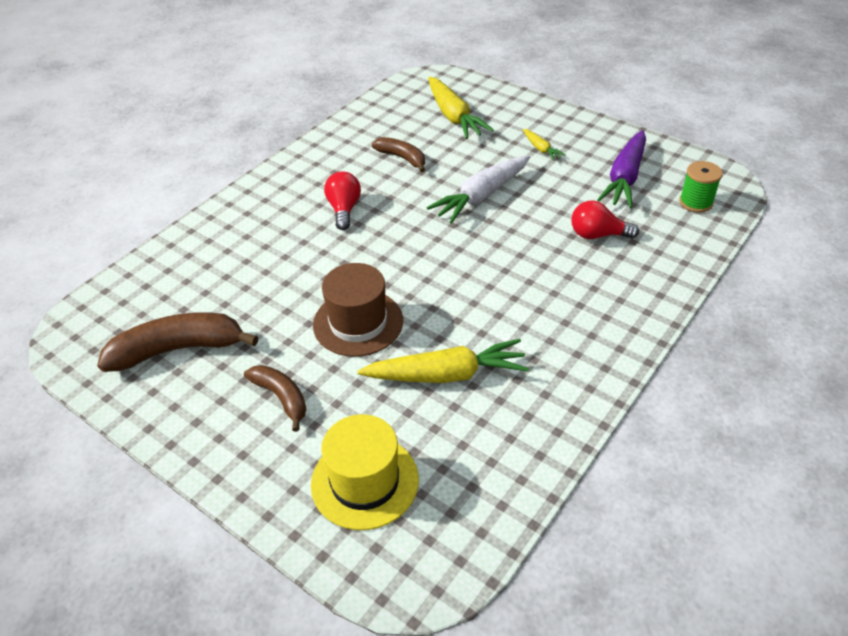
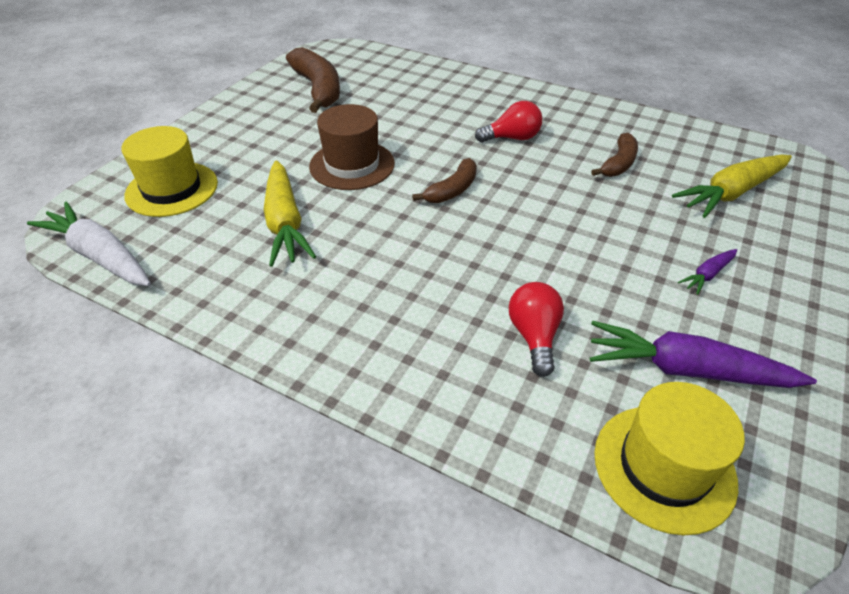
camera: 80 degrees right, 0 degrees up
(281, 398) = (265, 139): brown banana -> brown banana (452, 190)
(481, 196) = (573, 227): white carrot -> white carrot (100, 256)
(541, 149) = (707, 275): yellow carrot -> purple carrot
(696, 202) = (664, 467): green spool -> yellow hat

